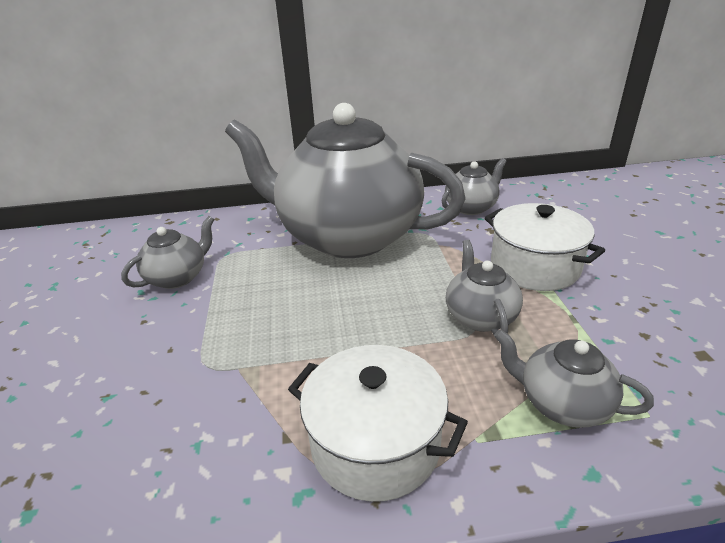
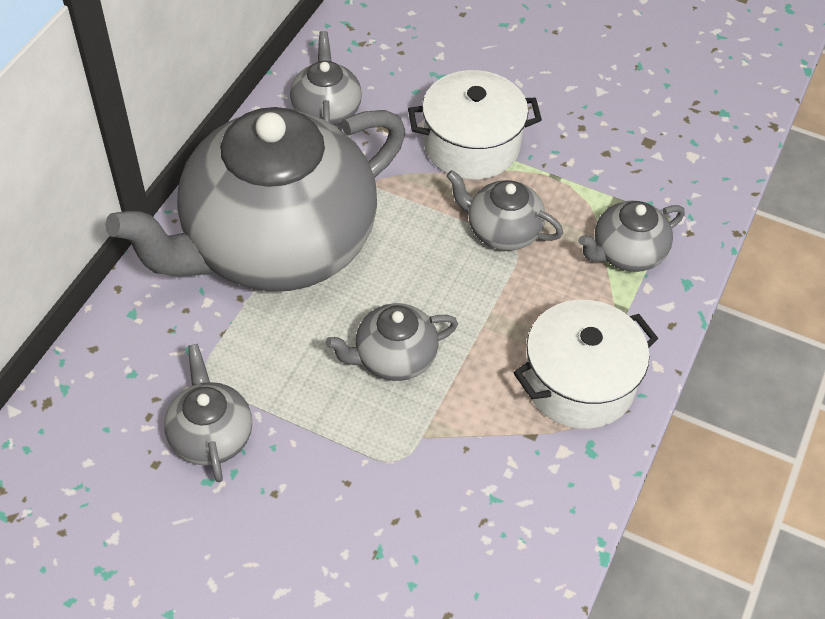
camera: 60 degrees left, 20 degrees up
(302, 320) = (394, 358): none -> grey teapot

